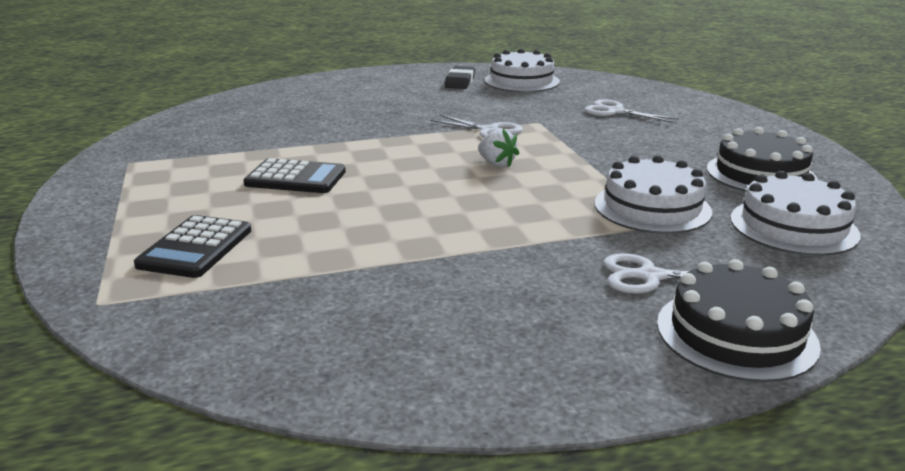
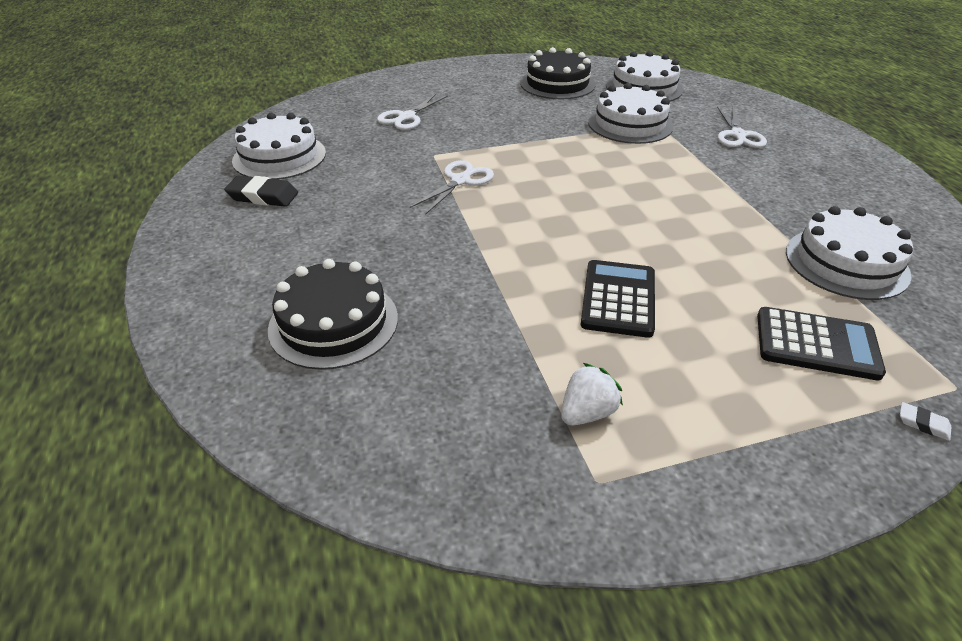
camera: 90 degrees left, 15 degrees up
(76, 274) = (923, 424): none -> white eraser
(311, 291) = (846, 263): none -> white cake
(496, 164) = (553, 179): white strawberry -> white strawberry (587, 413)
(736, 333) = (789, 120): black cake -> black cake (333, 323)

